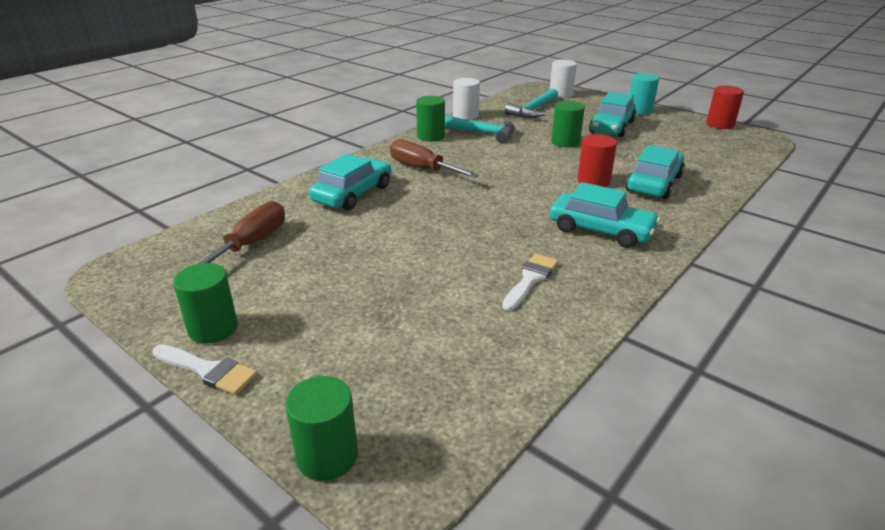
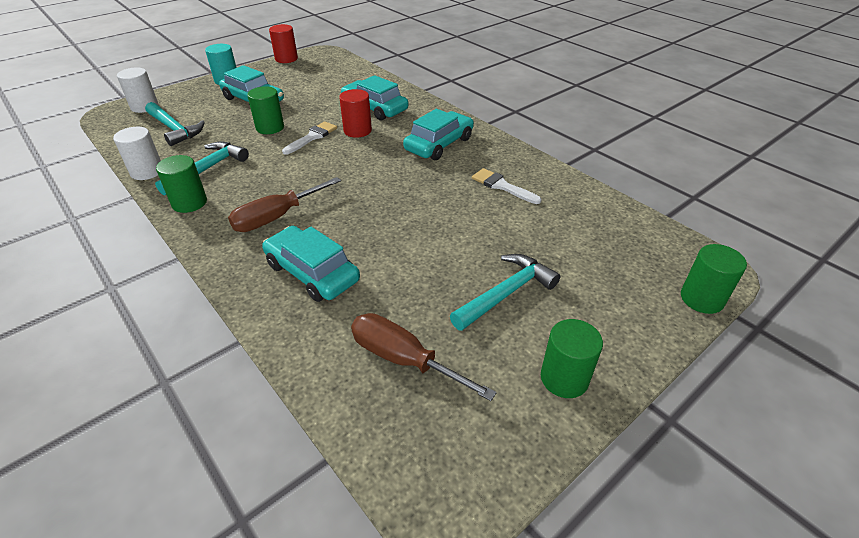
camera: 80 degrees left, 10 degrees up
(207, 370) = (625, 375): white brush -> white brush (312, 137)
(332, 290) = (506, 293): none -> turquoise hammer

